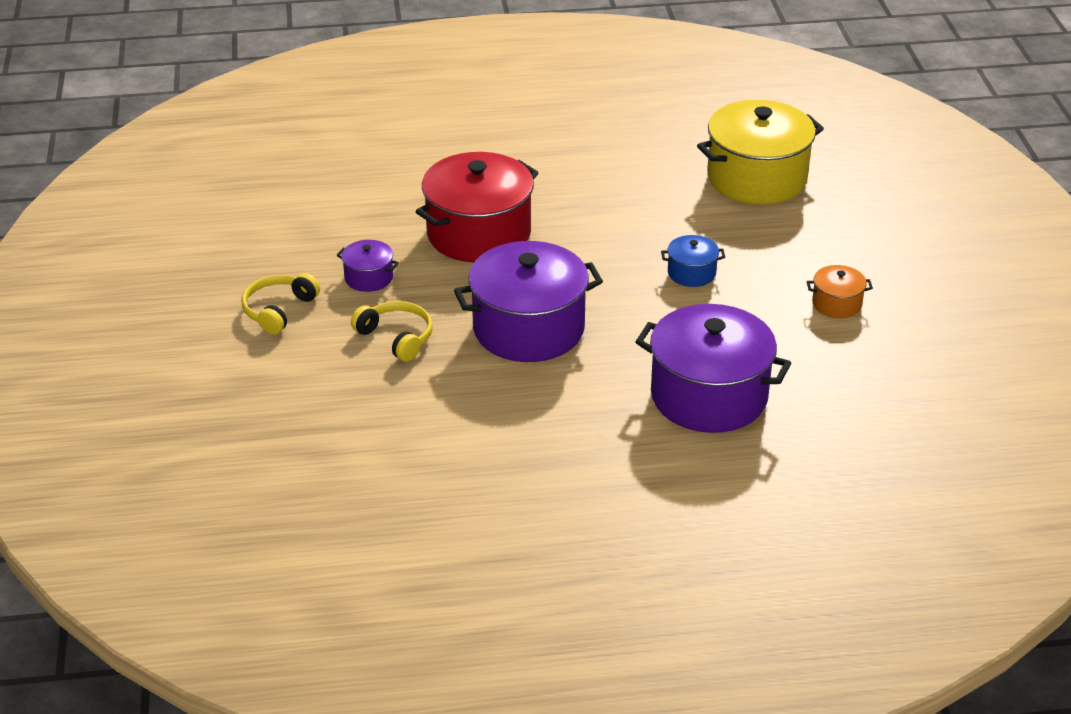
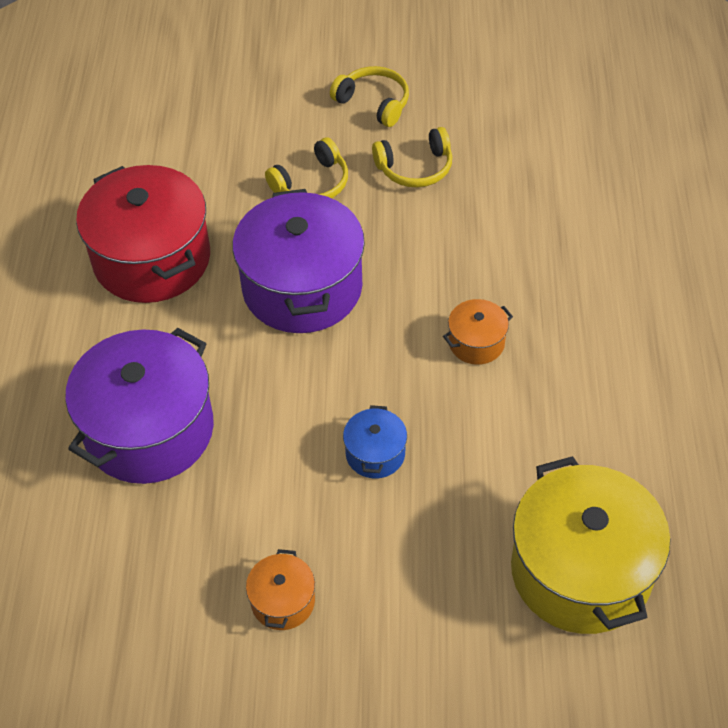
camera: 100 degrees right, 15 degrees up
(369, 278) = (415, 168): purple pot -> yellow headphones
(479, 233) = (483, 262): red pot -> red pot (152, 259)
(567, 232) = (476, 342): none -> orange pot

